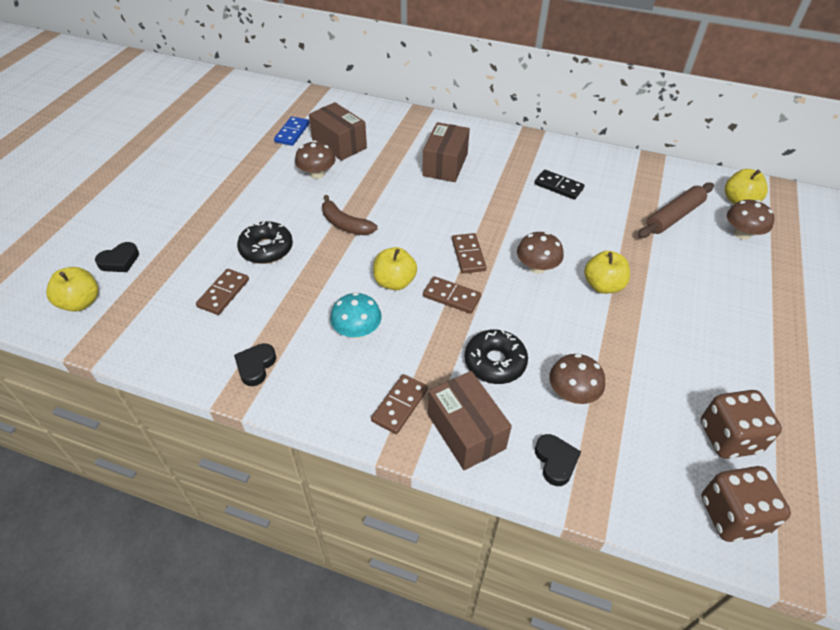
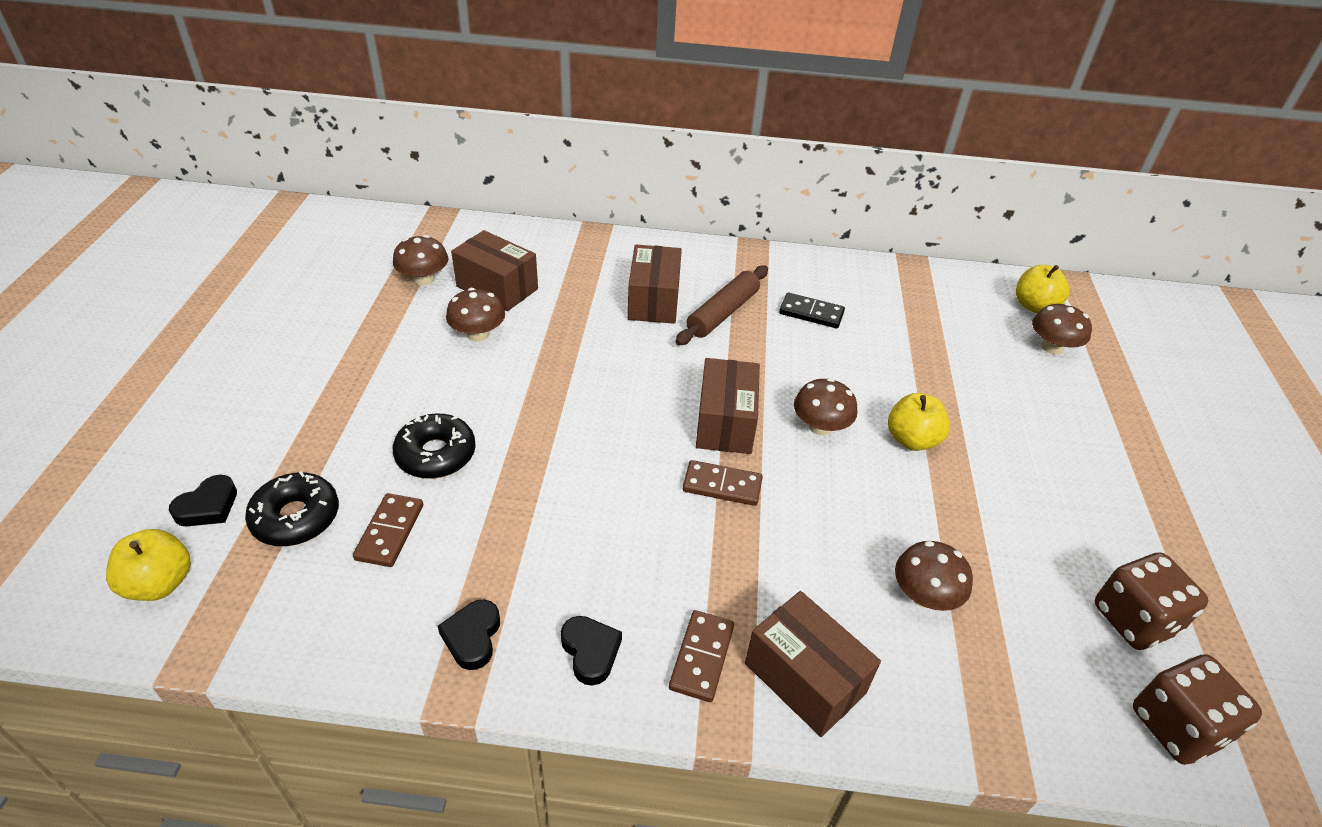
camera: 15 degrees left, 5 degrees down
(292, 133) = (424, 279): blue domino -> brown mushroom
(345, 224) = (541, 402): brown banana -> none
(357, 330) = (606, 556): turquoise mushroom -> none
(394, 282) = (637, 476): yellow apple -> none
(468, 255) = (725, 423): brown domino -> brown box
(495, 362) = (810, 570): black donut -> black donut (296, 517)
(555, 461) = (936, 697): black heart -> black heart (590, 652)
(674, 216) = (965, 335): brown rolling pin -> brown rolling pin (722, 313)

